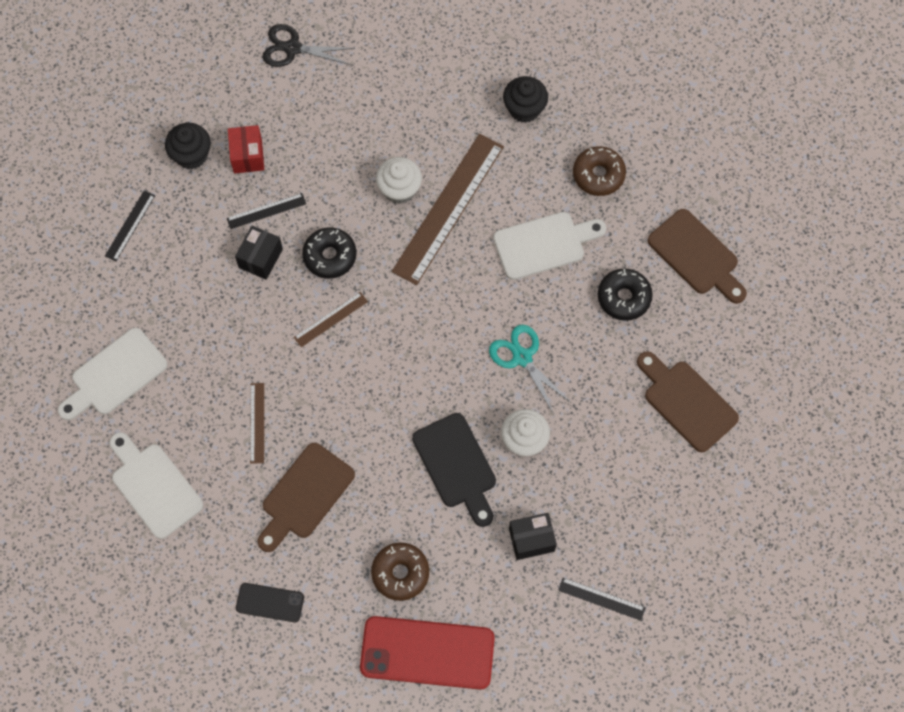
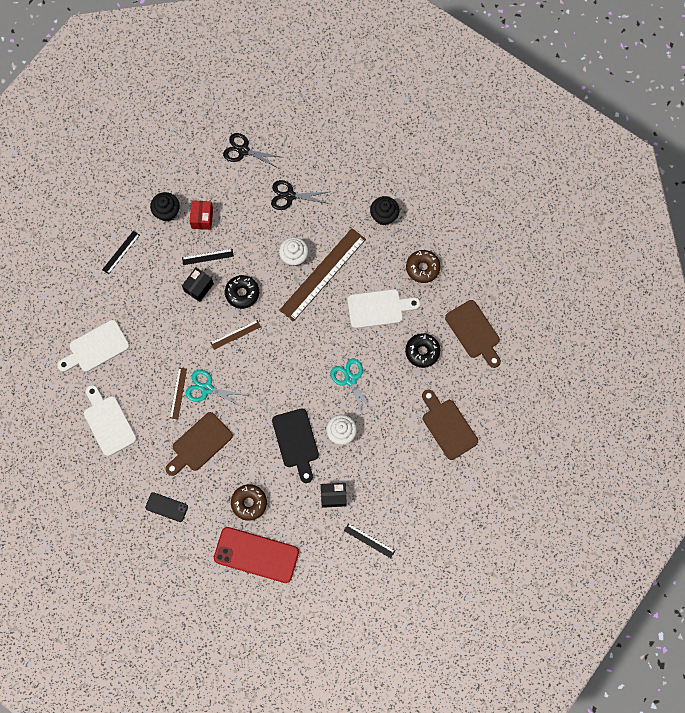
camera: 10 degrees right, 5 degrees up
(301, 408) = (207, 388): none -> turquoise scissors
(375, 102) = (290, 196): none -> black scissors

